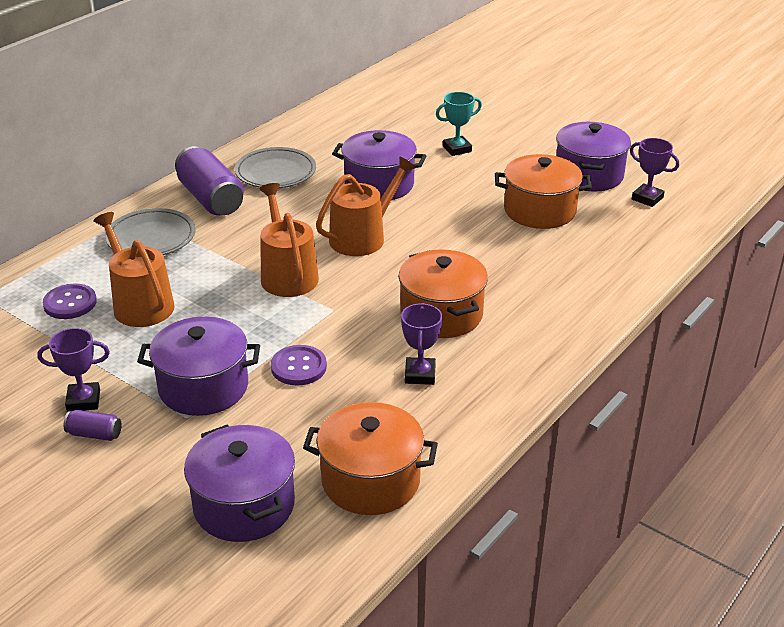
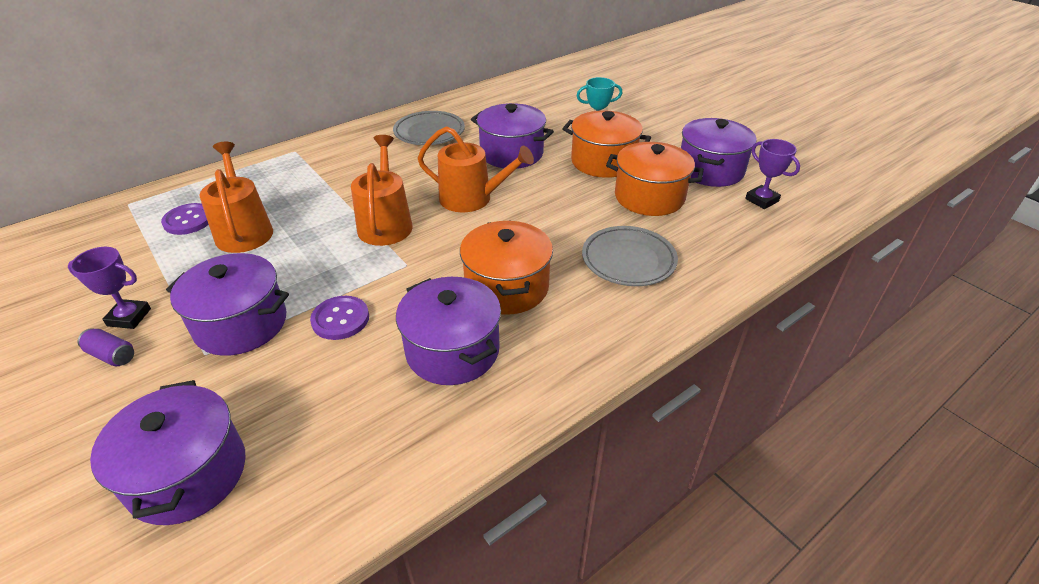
camera: 15 degrees right, 5 degrees up
(151, 238) = (293, 173): grey plate -> grey plate (628, 260)
(211, 199) = (363, 147): purple can -> none
(362, 237) = (471, 199): orange watering can -> orange watering can turned 45 degrees clockwise
(370, 480) = (334, 472): orange pot -> orange pot (603, 161)
(420, 374) = (452, 350): purple trophy -> purple pot

